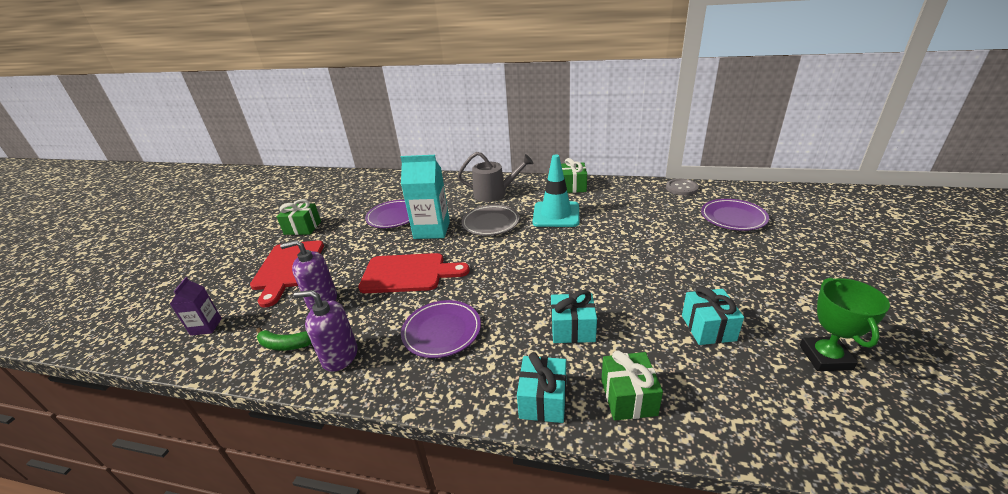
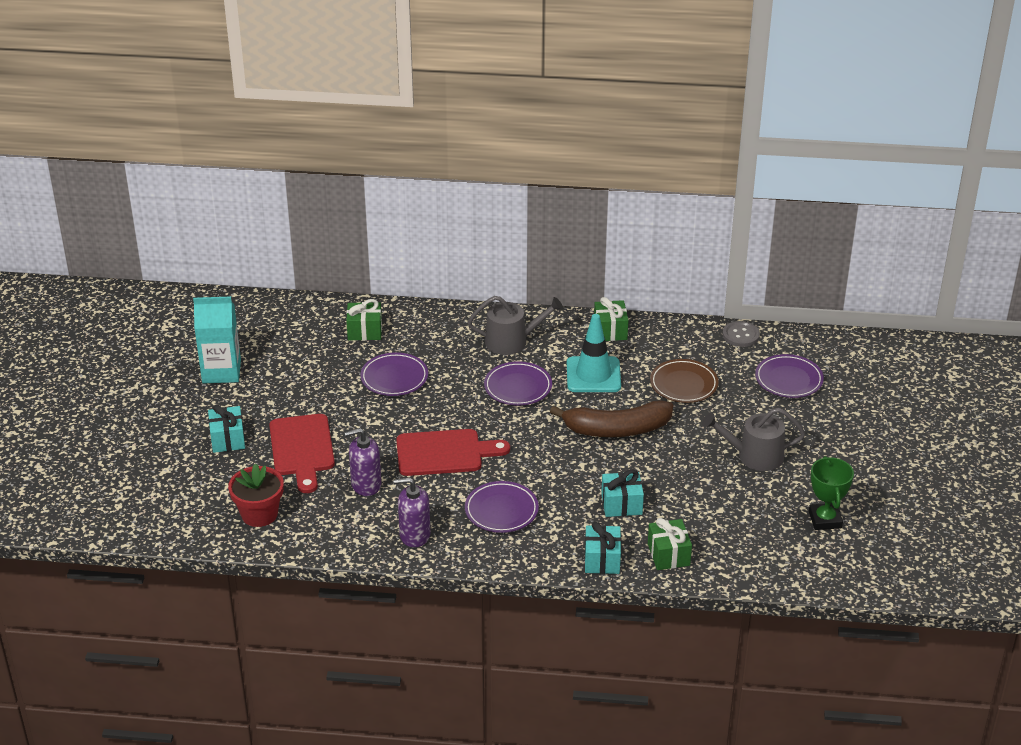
camera: 10 degrees left, 5 degrees up
(206, 327) = (259, 514): purple carton -> red flower pot
(286, 345) = (355, 527): green banana -> none
(303, 228) = (284, 394): green gift -> green gift (364, 331)
(432, 230) = (450, 397): turquoise carton -> turquoise carton (221, 371)
(490, 223) = (518, 387): grey plate -> purple plate
(573, 256) = (617, 429): none -> brown banana
(635, 221) = (683, 384): none -> brown plate
(708, 328) = (739, 499): turquoise gift -> turquoise gift (227, 439)
(715, 282) = (754, 456): none -> grey watering can

